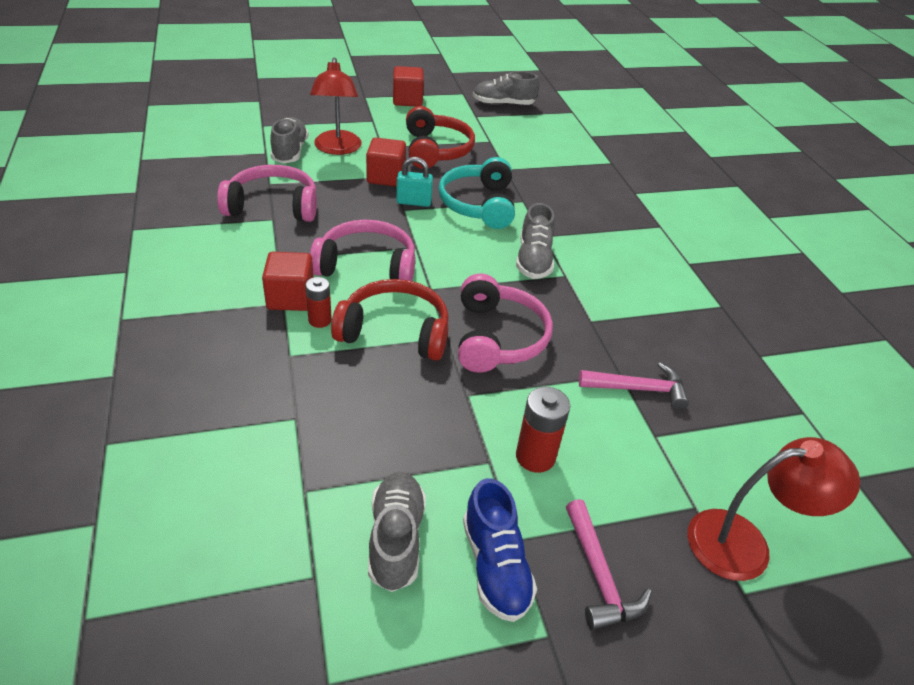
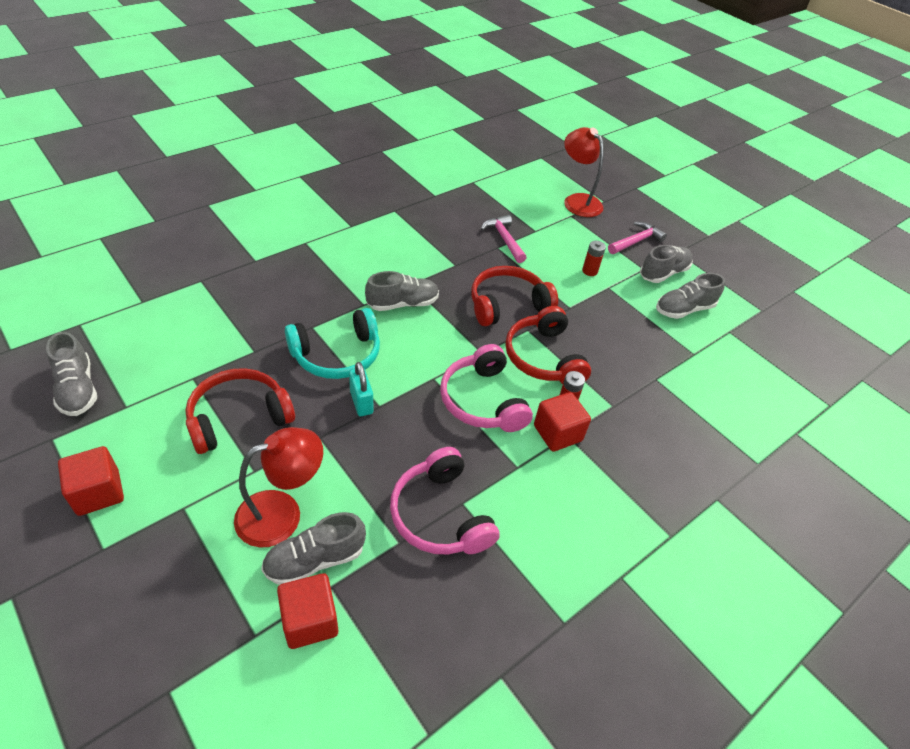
camera: 115 degrees left, 5 degrees up
(386, 177) = (325, 441): red cube -> red cube (310, 620)
(495, 566) = (663, 273): blue shoe -> grey shoe
(498, 337) = (507, 304): pink headphones -> red headphones
(535, 457) = (589, 271): red battery -> red battery, size x0.66

